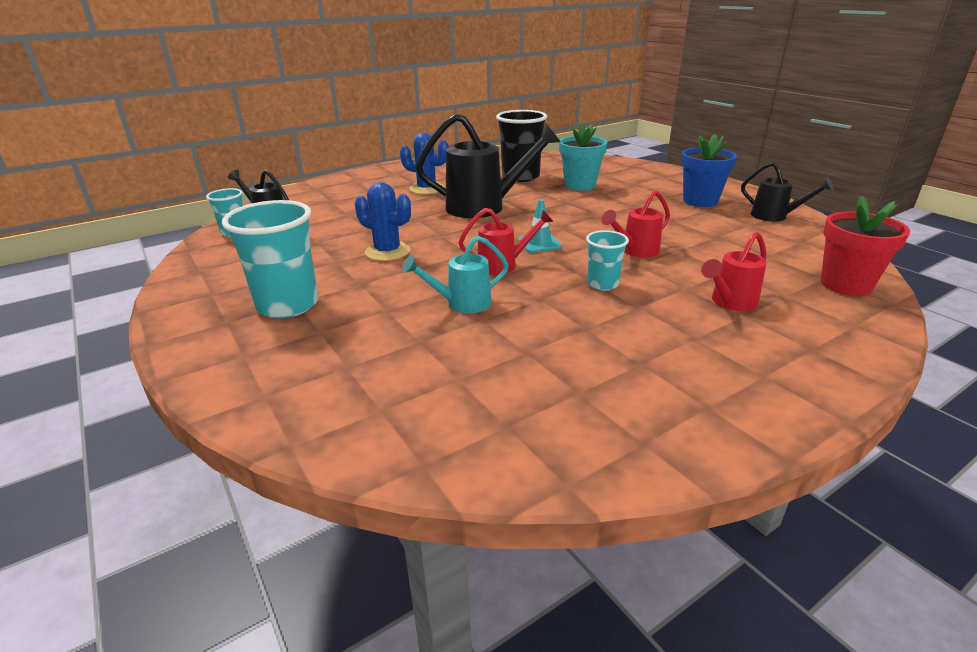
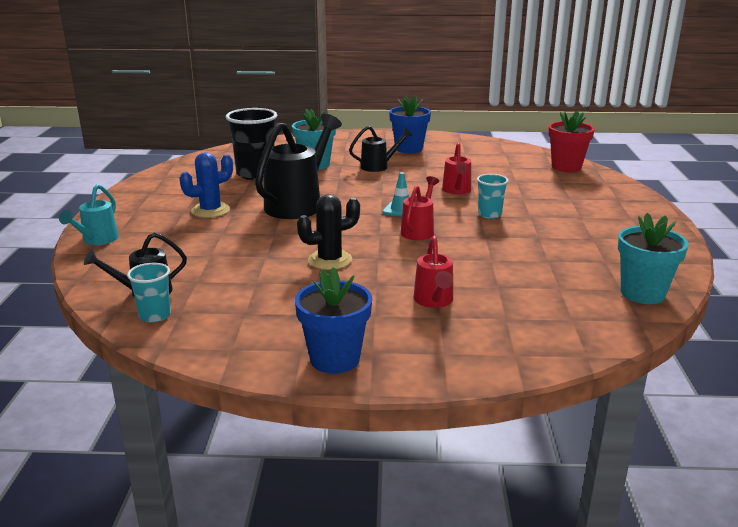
camera: 55 degrees left, 5 degrees down
(203, 311) = (335, 359): none -> blue flower pot
(288, 305) = (377, 320): turquoise cup -> none
(387, 252) = (330, 260): blue cactus -> black cactus
(462, 303) = (461, 259): turquoise watering can -> turquoise watering can (97, 240)
(512, 448) = (642, 293): none -> turquoise flower pot
(730, 302) = (553, 195): red watering can -> red watering can (434, 301)
(774, 216) = (463, 144): black watering can -> black watering can (378, 166)

